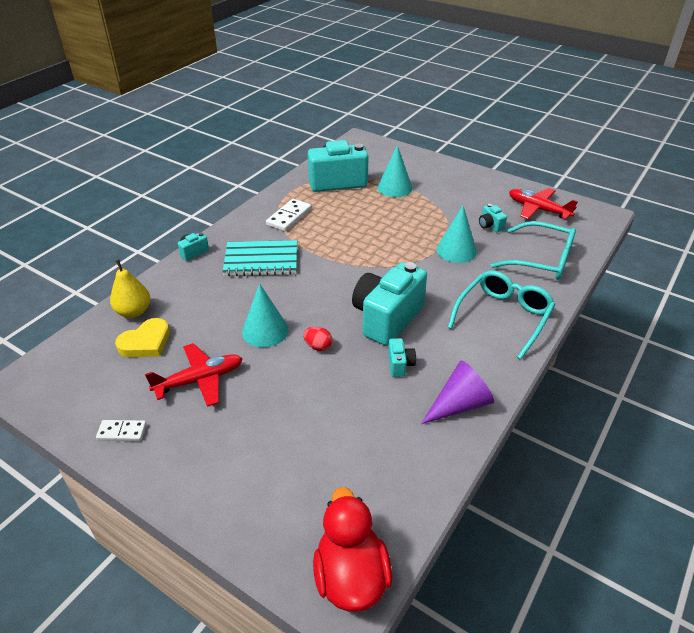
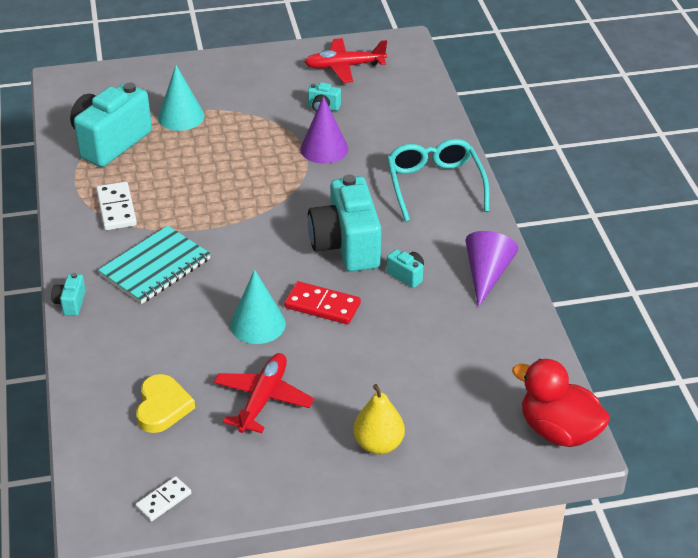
camera: 45 degrees left, 0 degrees up
(122, 432) = (260, 480): white domino -> white domino (163, 500)
(134, 312) = (104, 392): yellow pear -> yellow pear (378, 444)
(318, 346) = (322, 305): red egg -> red domino
(456, 250) = (324, 149): turquoise cone -> purple cone
(541, 260) = (404, 116): turquoise glasses -> none

